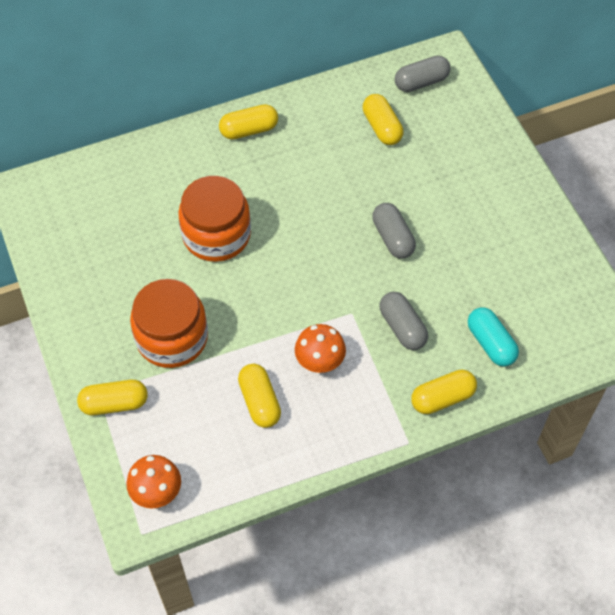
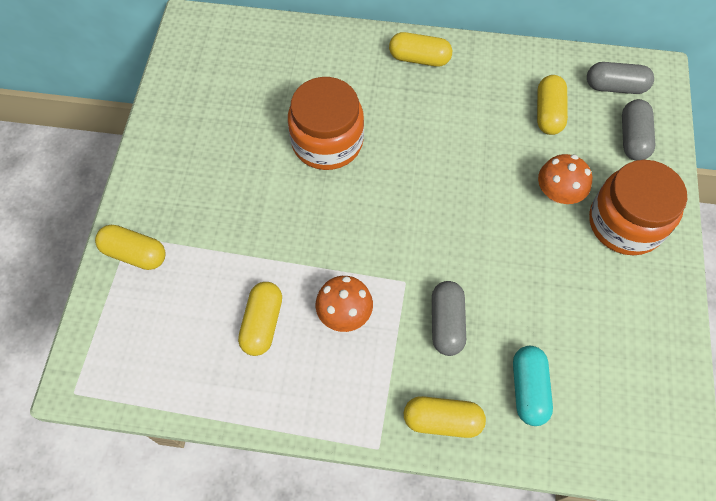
camera: 30 degrees right, 5 degrees up
(156, 491) = (114, 359): orange mushroom -> orange mushroom (558, 193)
(172, 338) = (225, 218): orange jar -> orange jar (625, 223)
(393, 238) = (493, 227): grey capsule -> grey capsule (633, 138)

